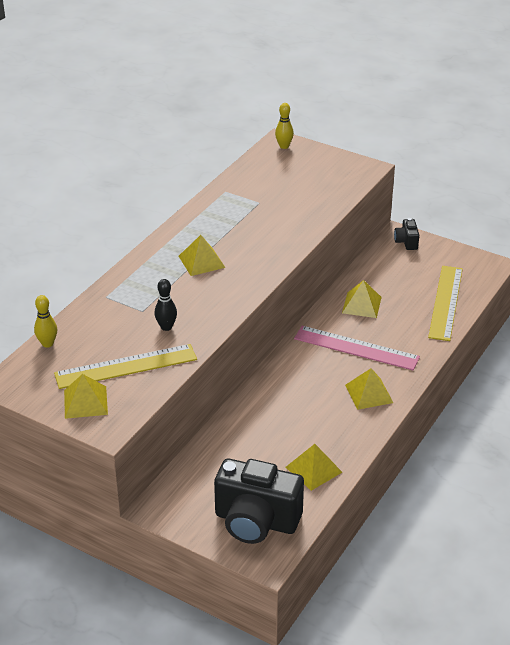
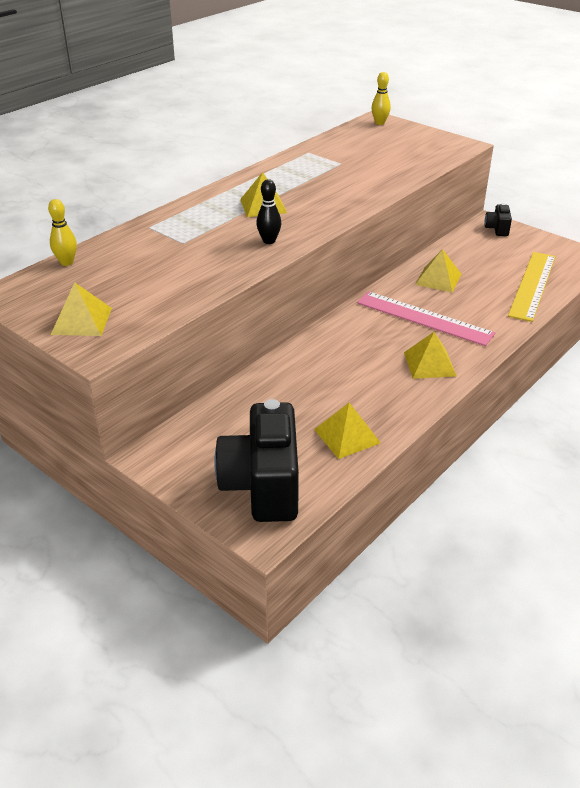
camera: 10 degrees right, 0 degrees up
(126, 366) = (142, 291): yellow ruler -> none
(166, 327) = (203, 259): black bowling pin -> black bowling pin (269, 241)
(256, 521) = (262, 486): black camera -> black camera turned 60 degrees clockwise

